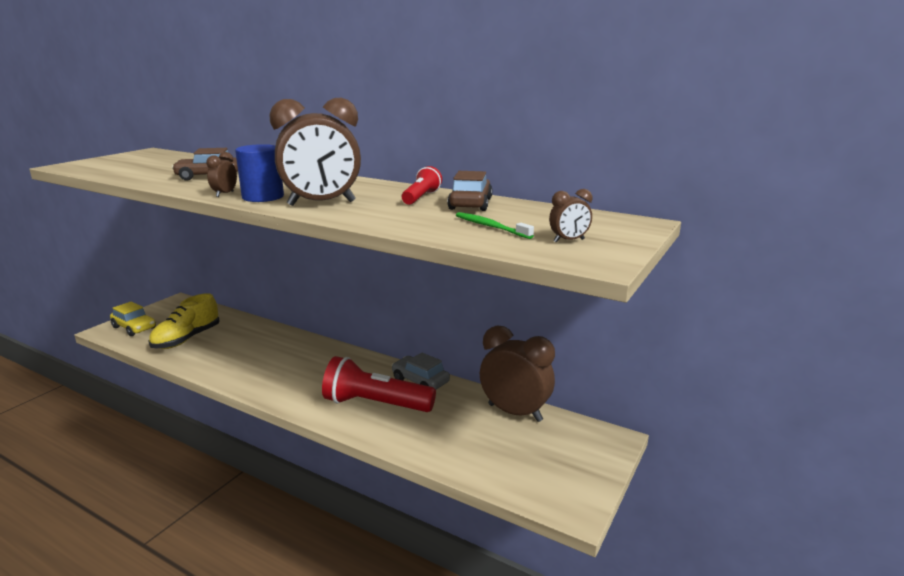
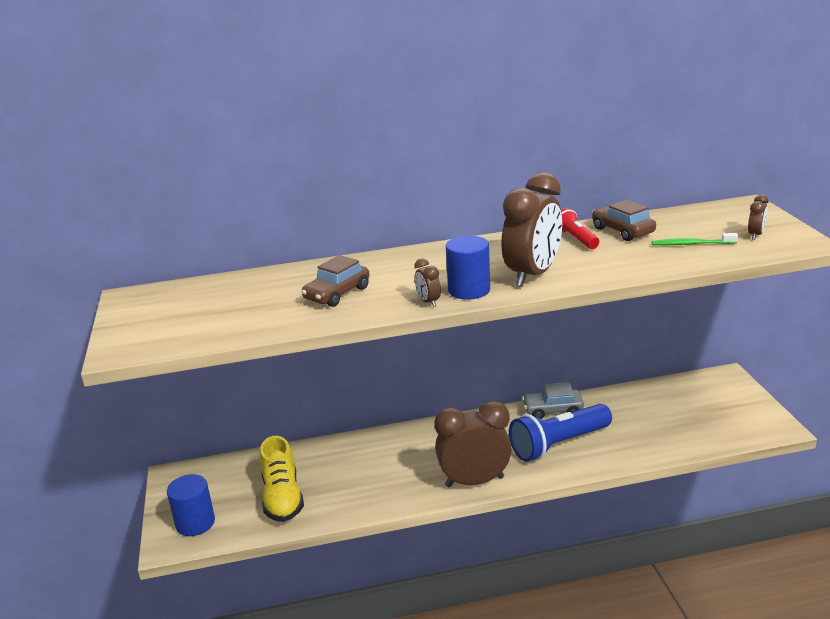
camera: 40 degrees left, 5 degrees up
(134, 327) = (195, 523): yellow car -> blue cylinder
(375, 404) = (558, 444): red flashlight -> blue flashlight
(515, 412) = (650, 394): brown clock -> brown clock (474, 481)

